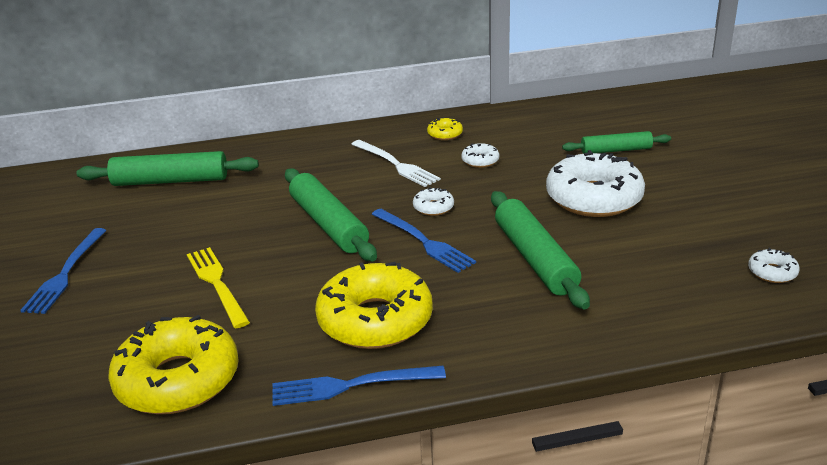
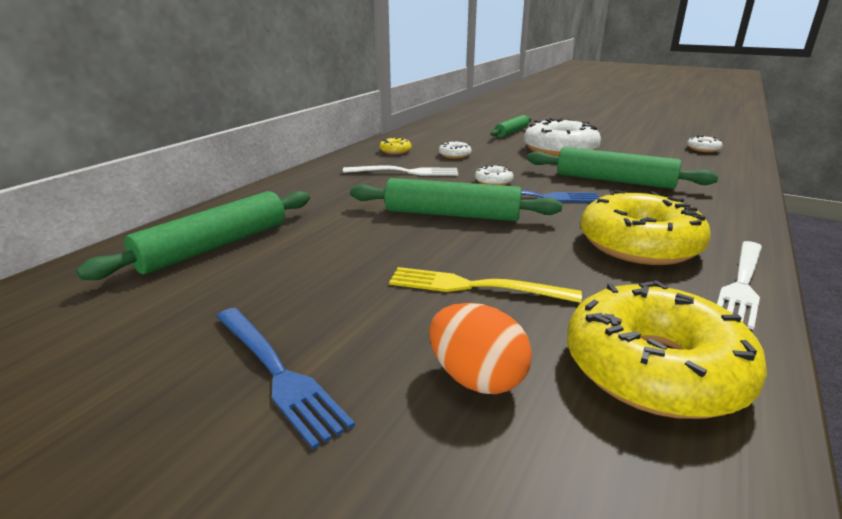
camera: 50 degrees left, 5 degrees down
(112, 328) = (476, 379): none -> orange egg
(349, 386) = (742, 285): blue fork -> white fork

